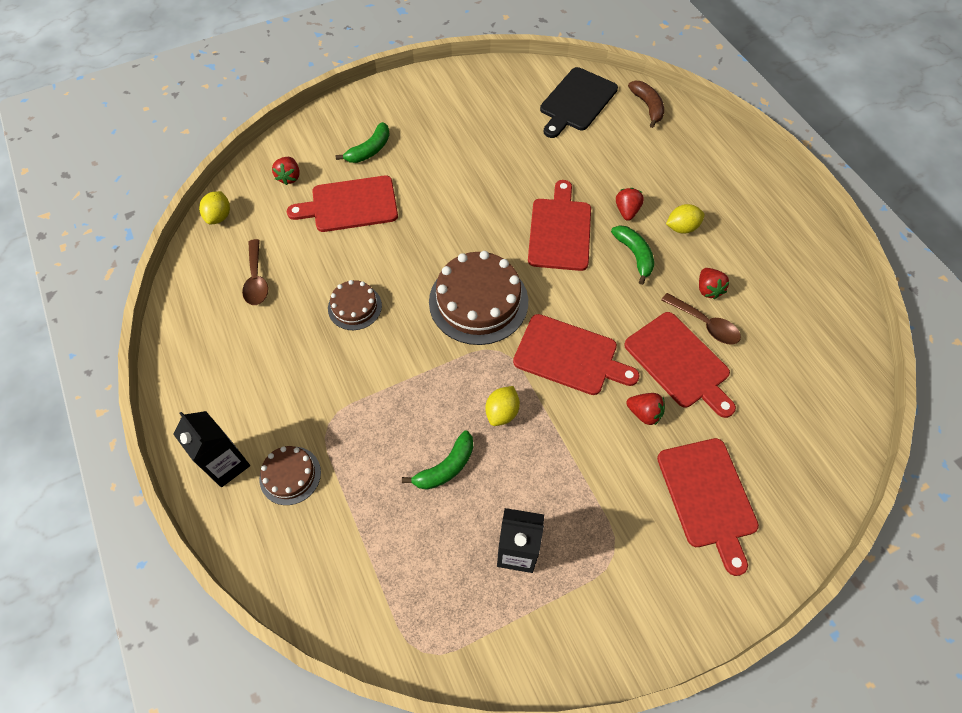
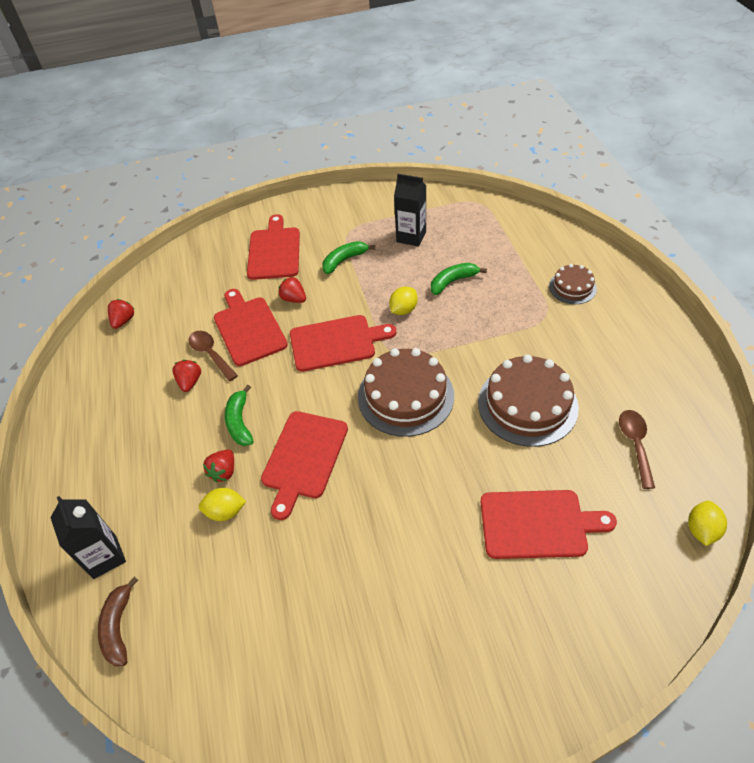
camera: 165 degrees left, 10 degrees down
(227, 464) = (624, 298): black carton -> black carton (105, 557)
(289, 177) = (622, 578): red strawberry -> red strawberry (123, 321)
(354, 307) = (527, 404): brown cake -> brown cake, size x1.86
(369, 150) = (515, 609): green banana -> green banana (344, 260)
(569, 356) = (336, 342): red cutting board -> red cutting board turned 135 degrees clockwise
(577, 101) = (209, 654): black cutting board -> none
(681, 228) = (178, 445): yellow lemon -> yellow lemon (225, 512)

